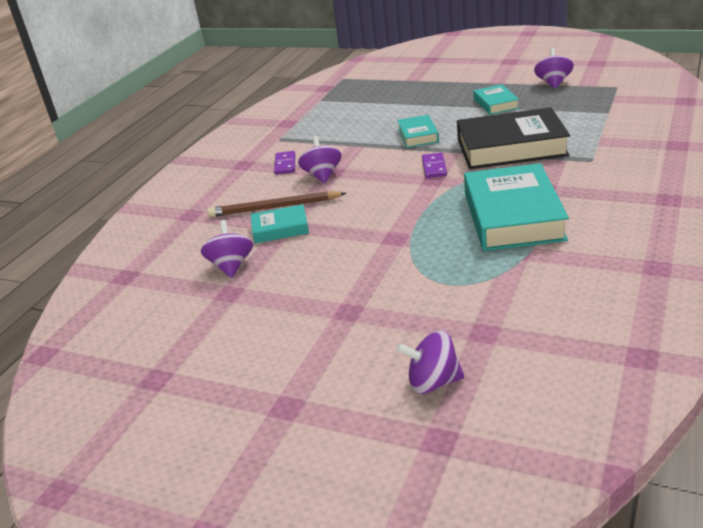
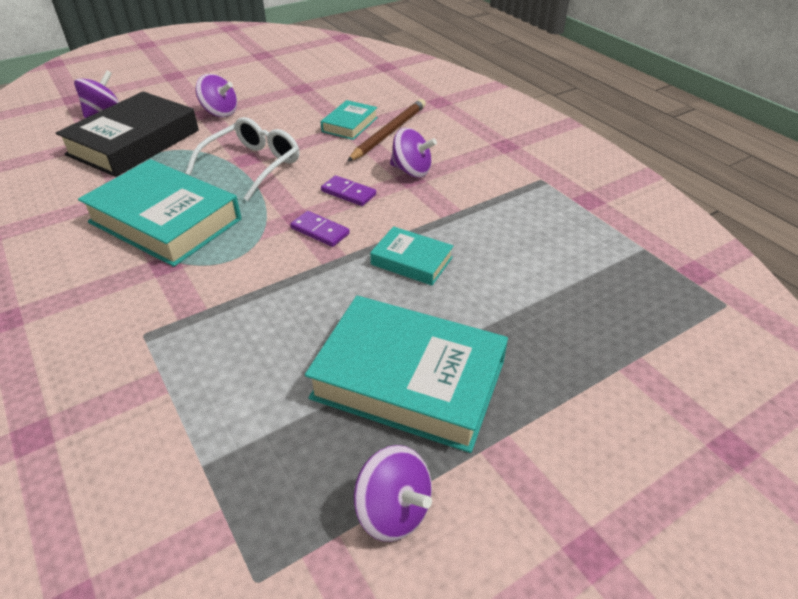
camera: 120 degrees right, 10 degrees up
(231, 266) = (332, 96): purple spinning top -> purple spinning top (220, 112)
(285, 164) = (469, 163): purple domino -> purple domino (348, 193)
(400, 229) = (253, 165): none -> white glasses
(496, 104) = (409, 380): turquoise book -> turquoise book, size x1.98
(511, 147) = (271, 302): black book -> black book (134, 142)

